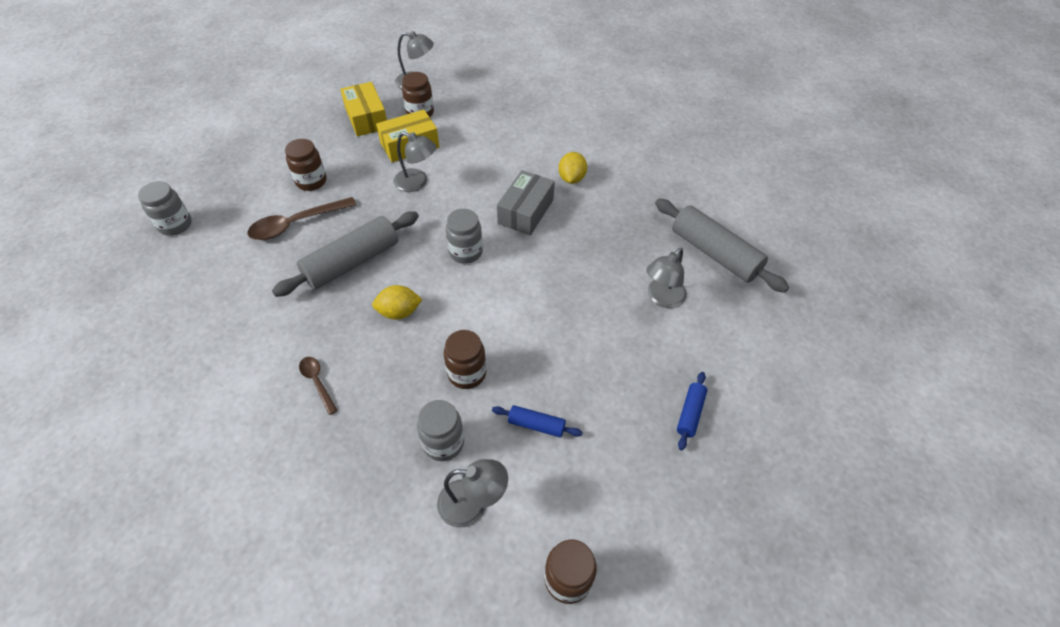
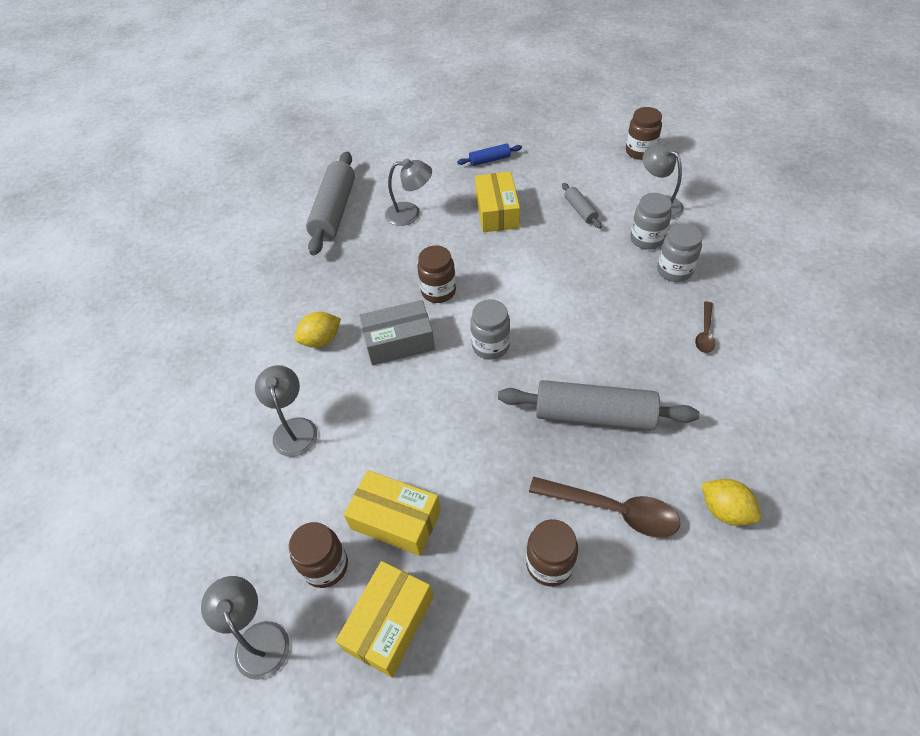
camera: 125 degrees left, 0 degrees up
(175, 225) = (758, 639): grey jar -> grey jar (674, 270)
(399, 312) = (596, 338): yellow lemon -> yellow lemon (725, 510)
(417, 183) = (447, 456): grey lamp -> grey lamp (294, 428)
(467, 373) = (591, 263): brown jar -> brown jar (438, 291)
(536, 425) = (580, 210): blue rolling pin -> grey rolling pin
(602, 359) = (497, 212): none -> yellow box

